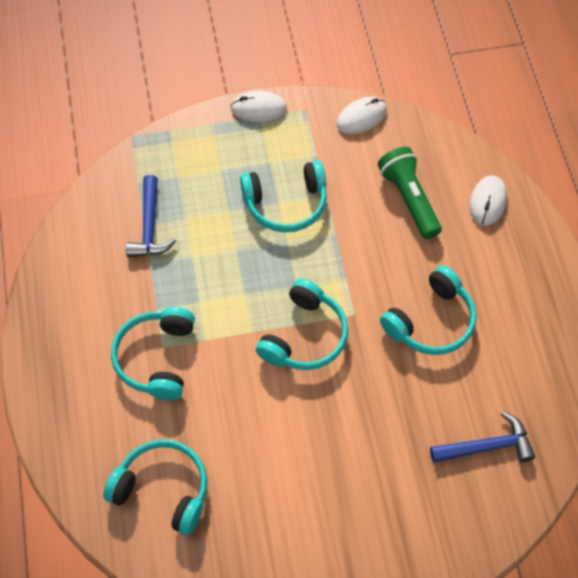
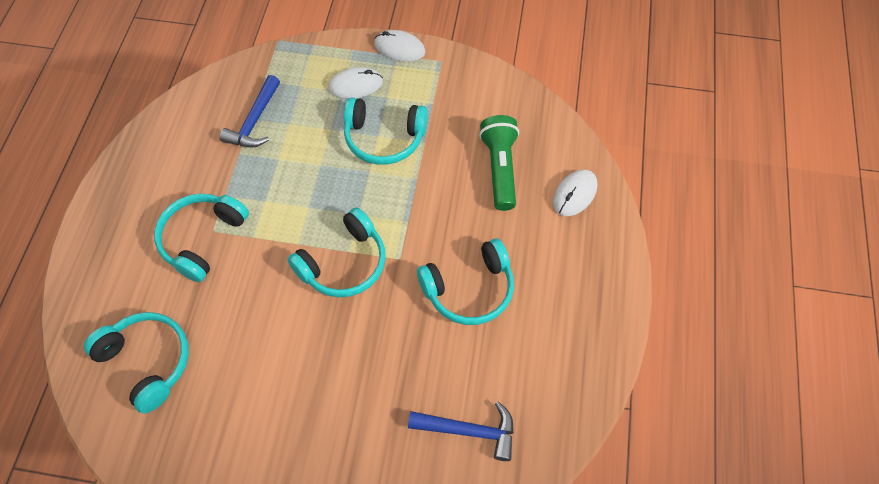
camera: 20 degrees right, 0 degrees up
(361, 117) = (489, 82): white mouse -> white mouse (355, 85)

